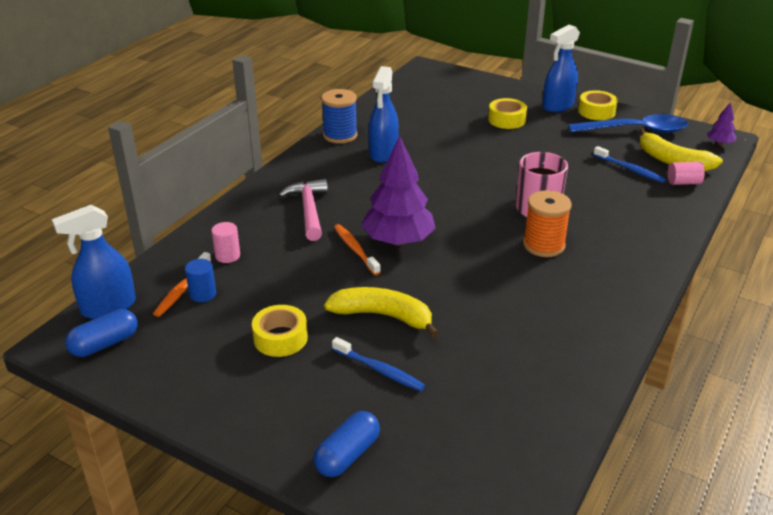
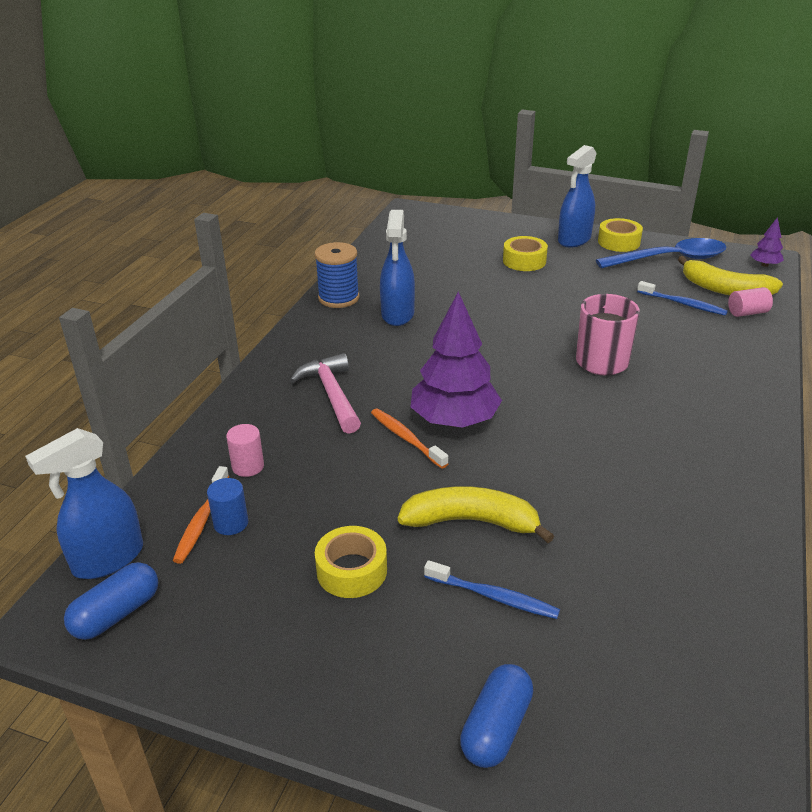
camera: 10 degrees left, 0 degrees up
(543, 245) = (626, 405): orange spool -> none

